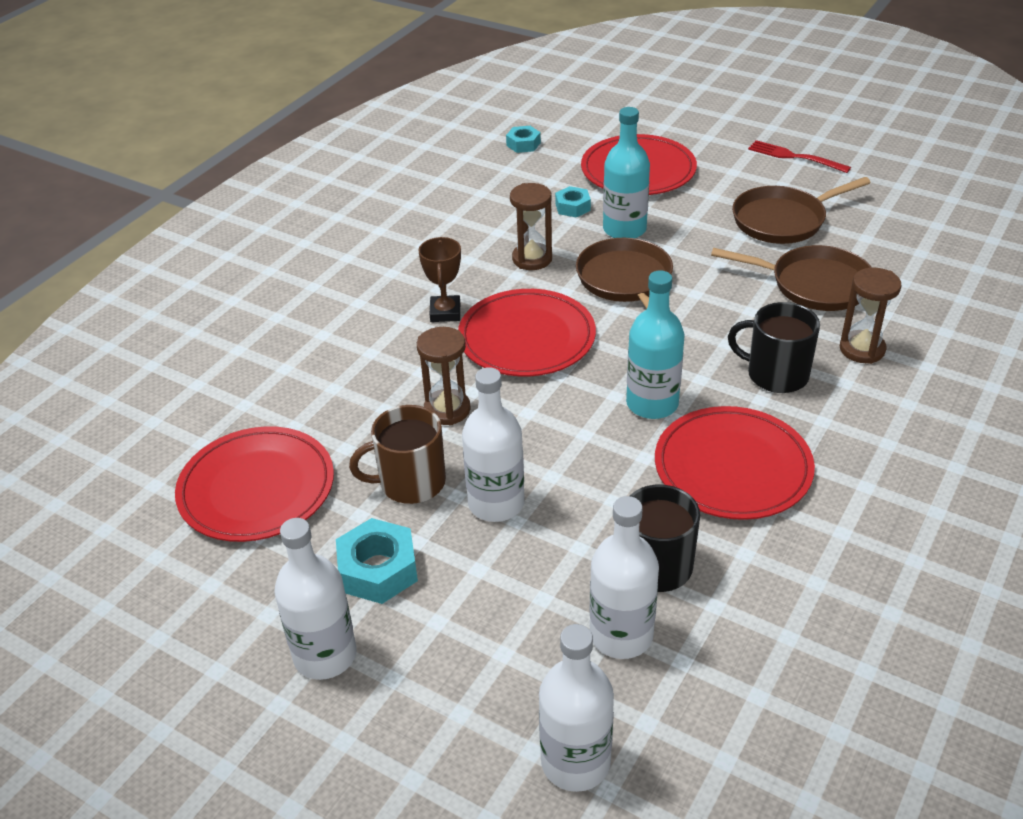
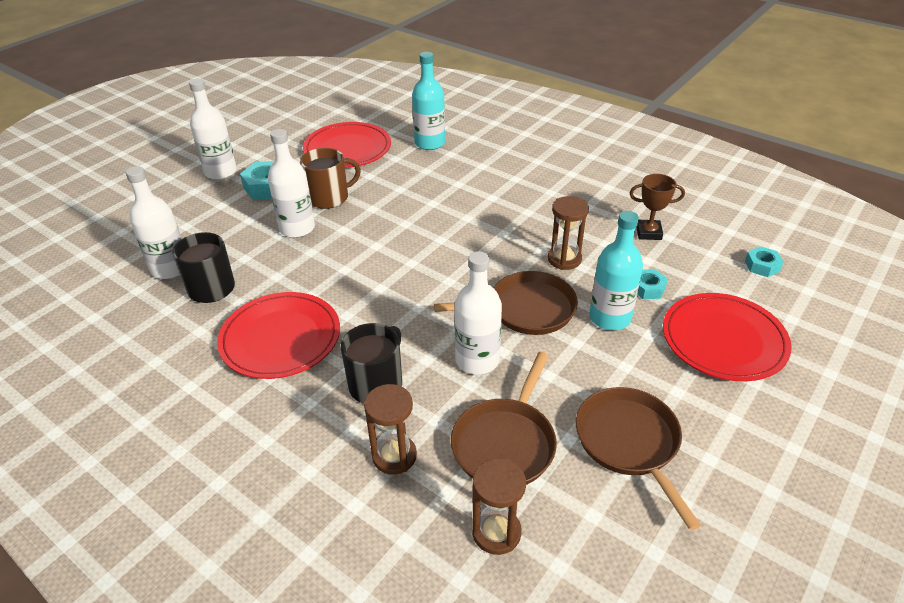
camera: 95 degrees right, 0 degrees up
(410, 482) = (329, 198): brown mug -> brown mug turned 75 degrees clockwise
(445, 312) = (497, 214): brown trophy -> brown trophy (648, 232)
(447, 409) = (390, 212): brown hourglass -> brown hourglass (496, 532)
(527, 338) = (459, 250): red plate -> none
(575, 762) = (104, 245): white bottle -> white bottle (477, 360)
(652, 404) = (364, 305): turquoise bottle -> turquoise bottle (430, 143)
(794, 157) = (781, 487): red fork -> none

